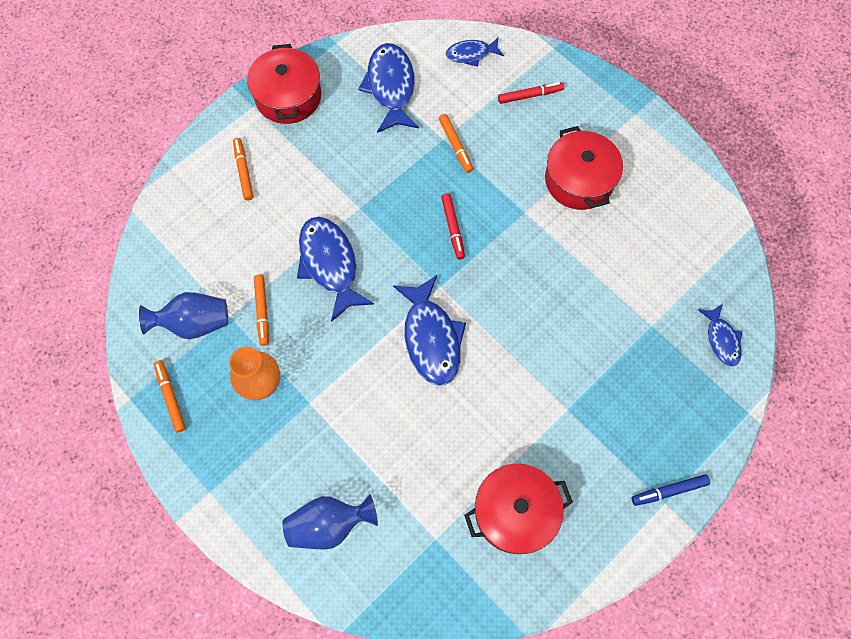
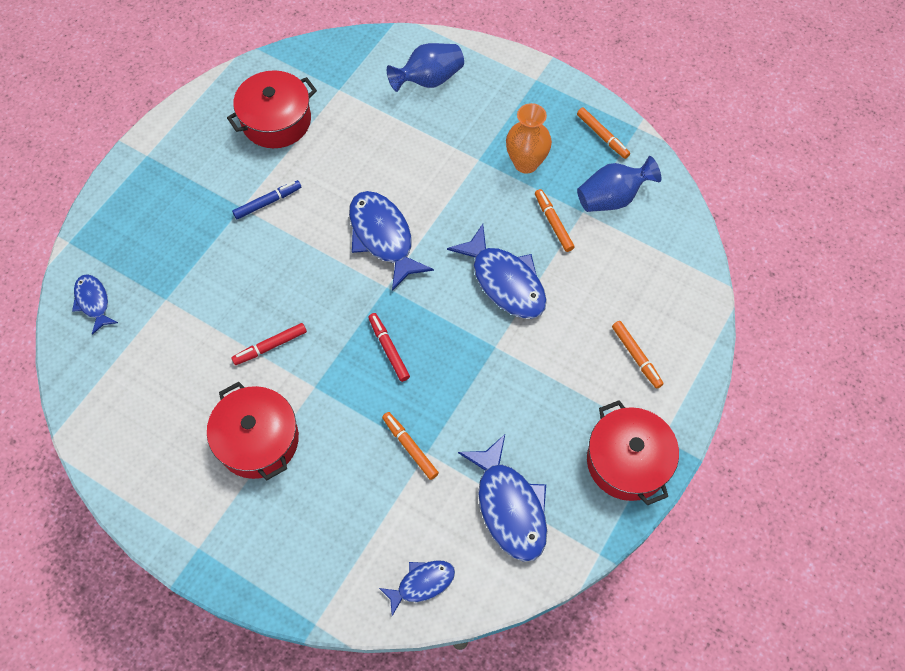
camera: 165 degrees right, 5 degrees down
(530, 96) = (334, 540): red marker -> red marker (270, 346)
(669, 491) = (143, 164): blue marker -> blue marker (268, 202)

